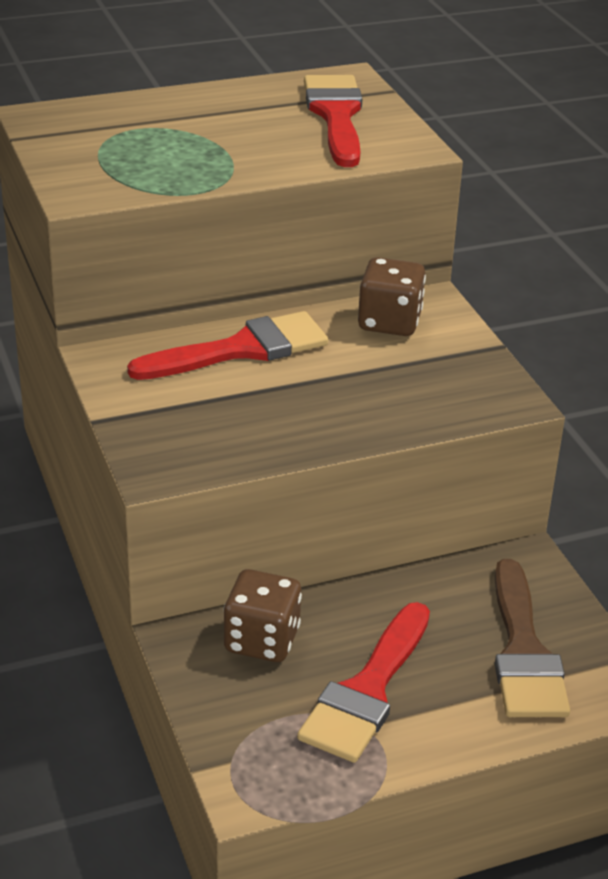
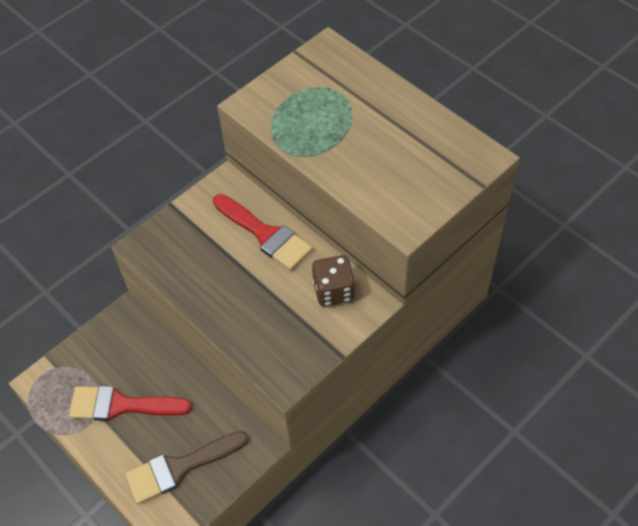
camera: 70 degrees right, 20 degrees up
(262, 640) = (138, 346): brown dice -> none
(336, 116) = (422, 172): red brush -> none

